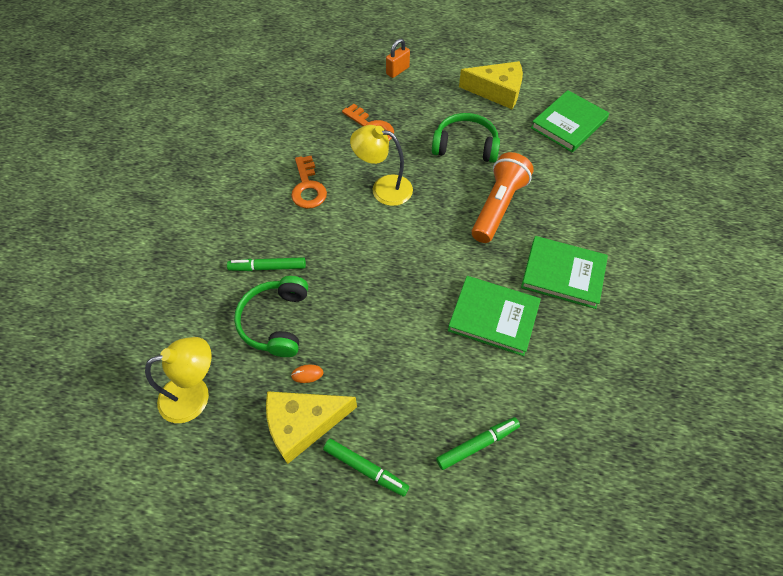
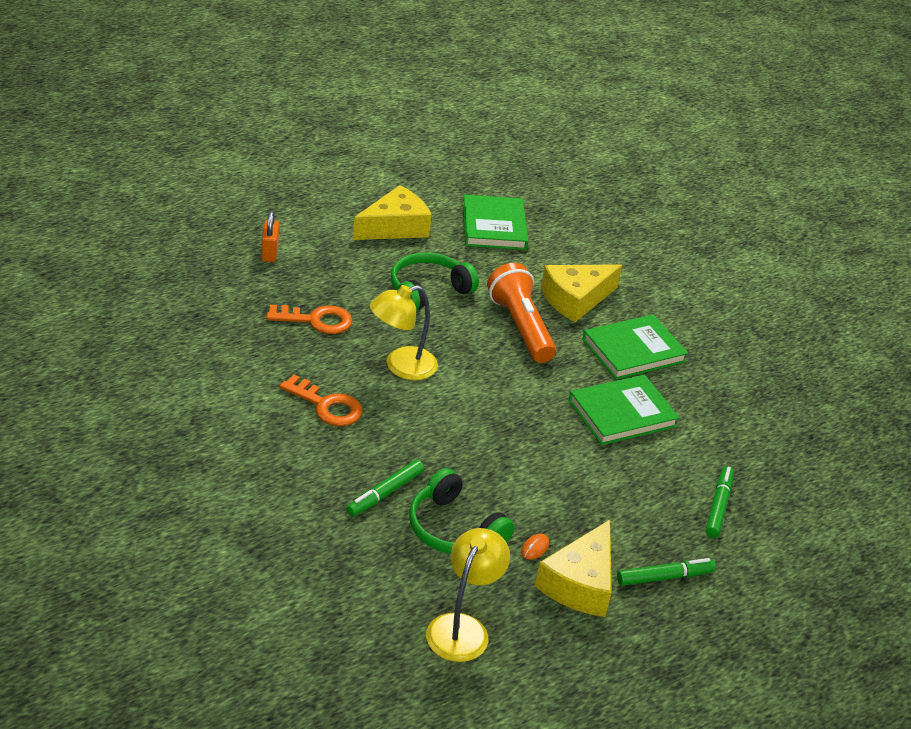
camera: 50 degrees left, 20 degrees down
(565, 208) = (575, 299): none -> yellow cheese

